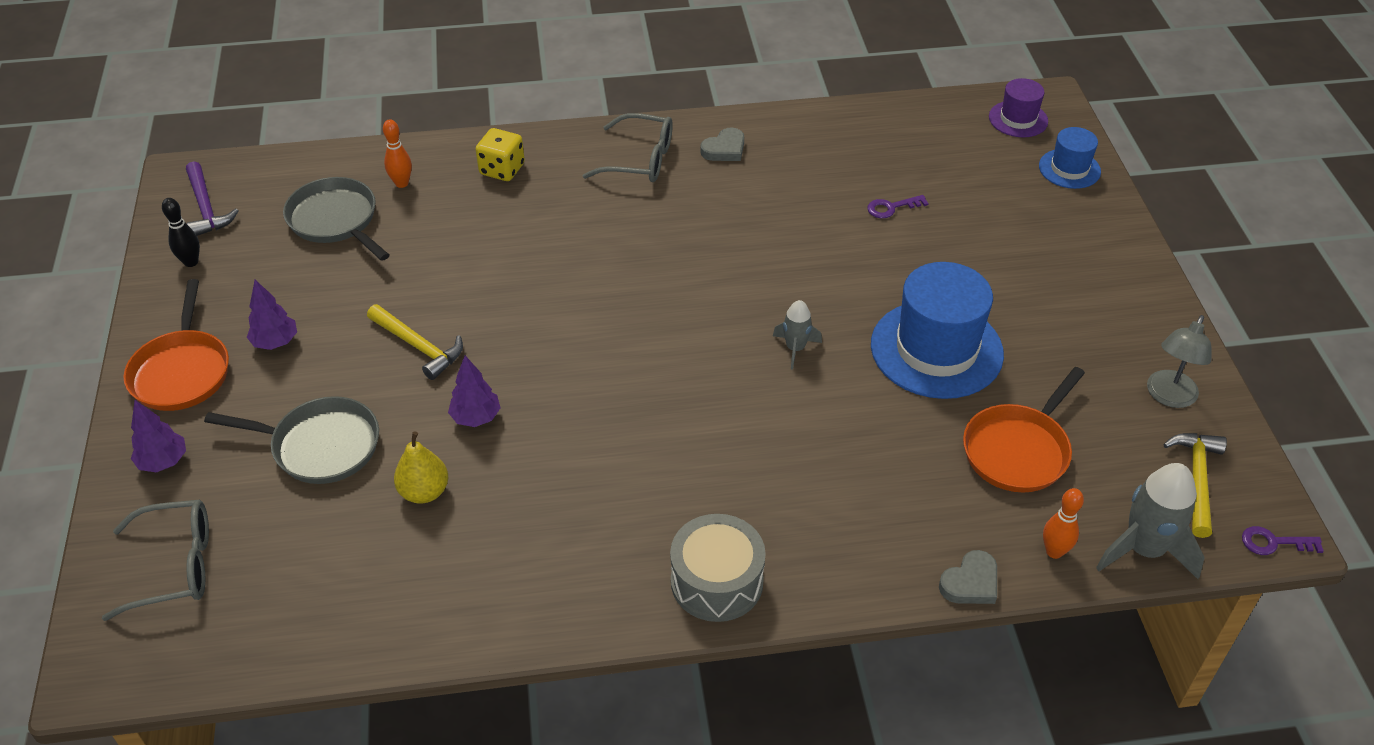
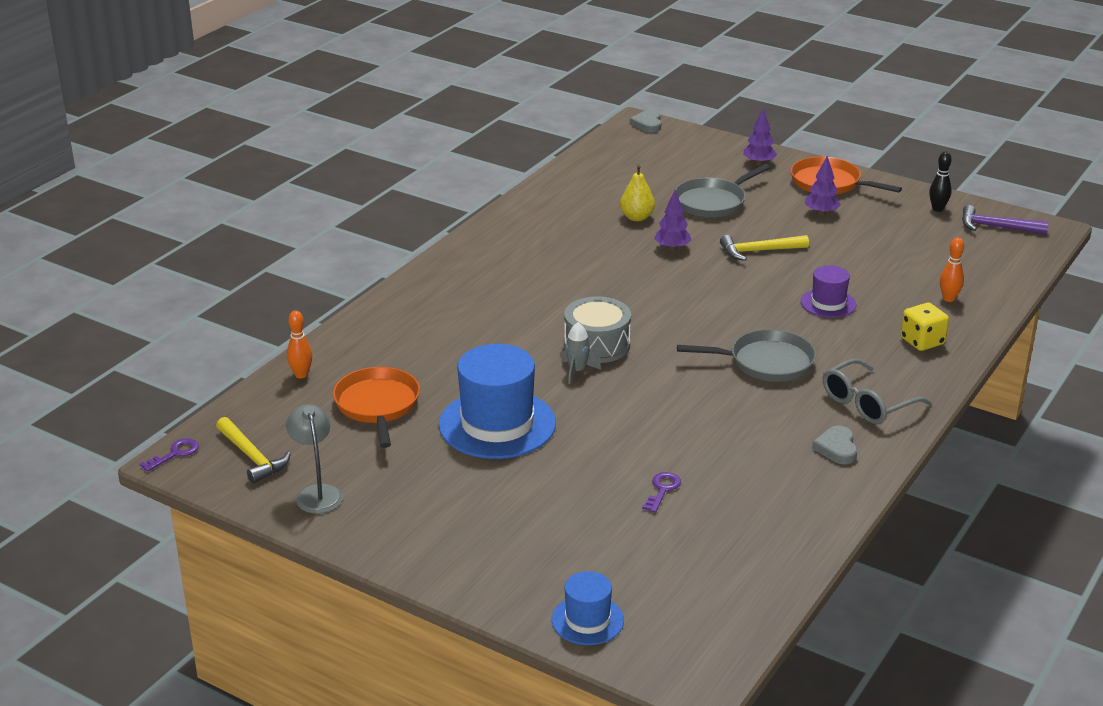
camera: 130 degrees right, 15 degrees down
(176, 566) = (678, 150): grey glasses -> none
(336, 220) = (929, 263): grey pan -> grey pan (766, 362)
(717, 581) = (454, 269): grey drum -> grey drum (597, 345)
(970, 582) = (330, 338): grey heart -> grey heart (647, 124)
(1018, 119) = (692, 639): purple hat -> purple hat (828, 303)
(1144, 550) = (251, 405): grey rocket -> none

